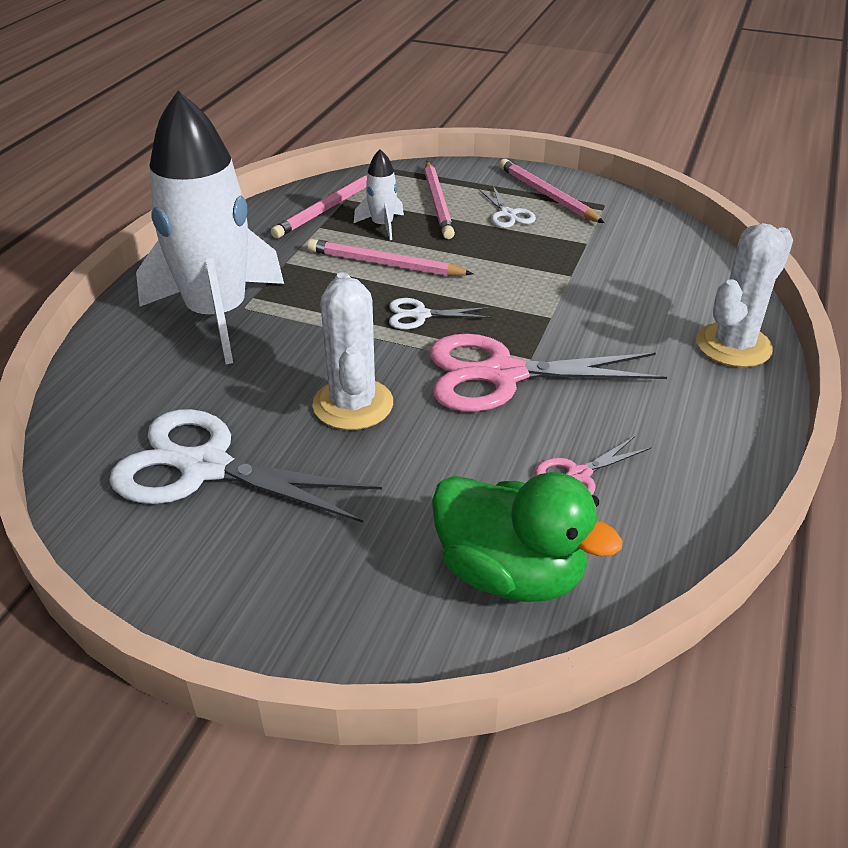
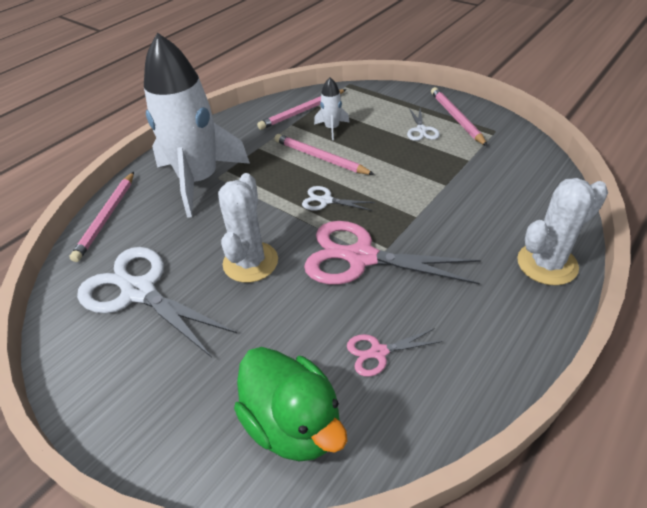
camera: 20 degrees right, 5 degrees up
(438, 203) = (376, 115): pink pencil -> pink pencil (106, 217)

